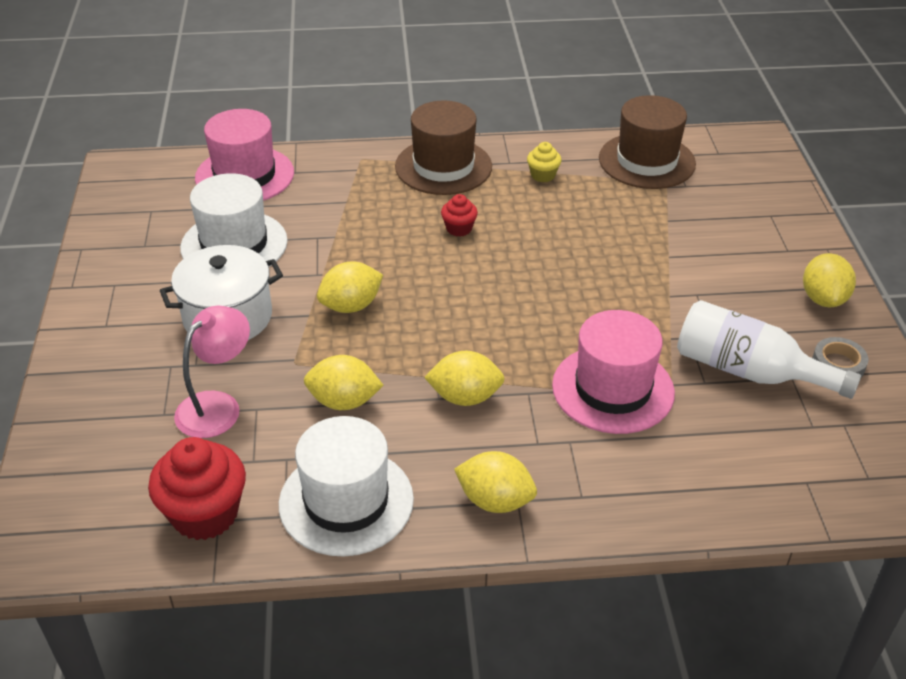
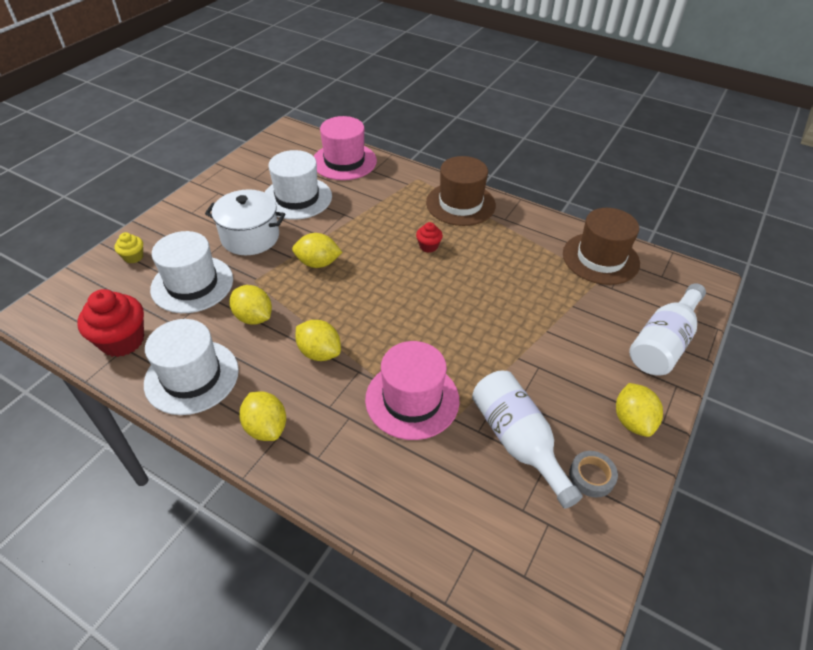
camera: 35 degrees right, 5 degrees up
(217, 406) = (192, 284): pink lamp -> white hat
(543, 175) = (517, 236): yellow cupcake -> yellow cupcake (133, 257)
(780, 216) = (663, 343): none -> white bottle
(823, 299) = (632, 421): yellow lemon -> yellow lemon turned 45 degrees counterclockwise

